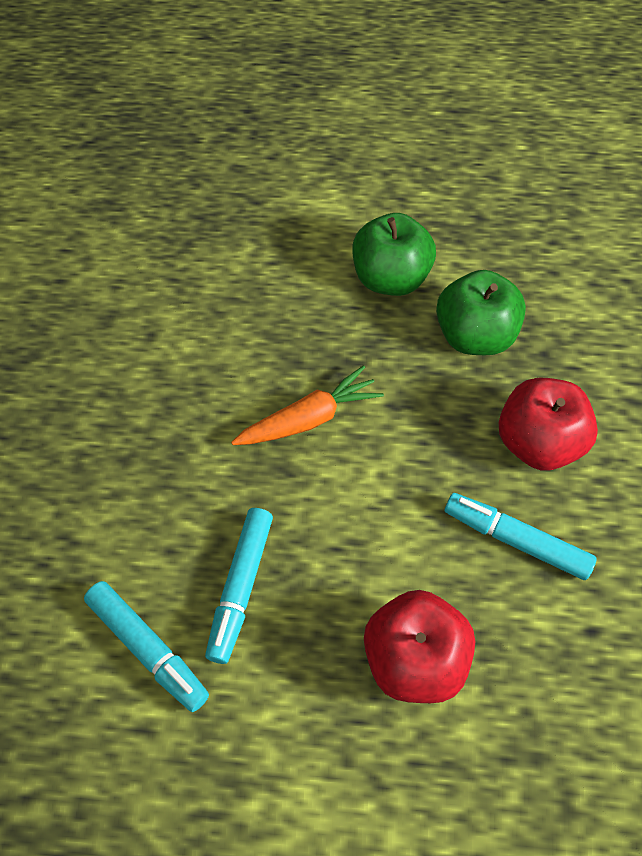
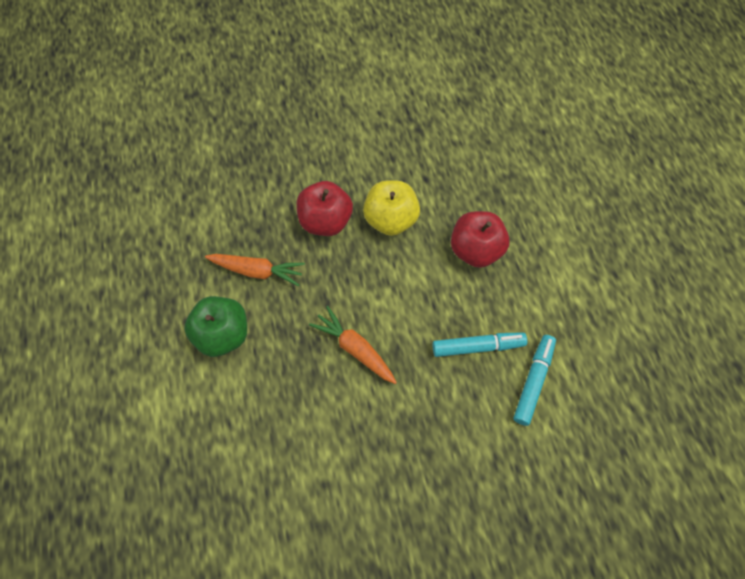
camera: 110 degrees left, 5 degrees up
(474, 336) = (257, 271): green apple -> orange carrot
(515, 540) = (390, 220): turquoise marker -> yellow apple

